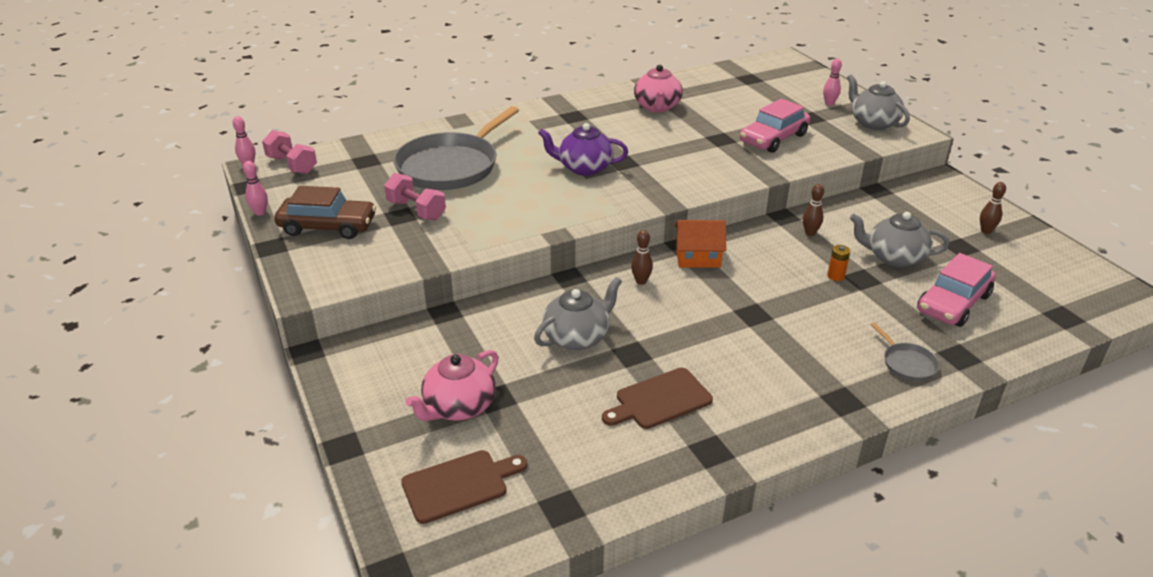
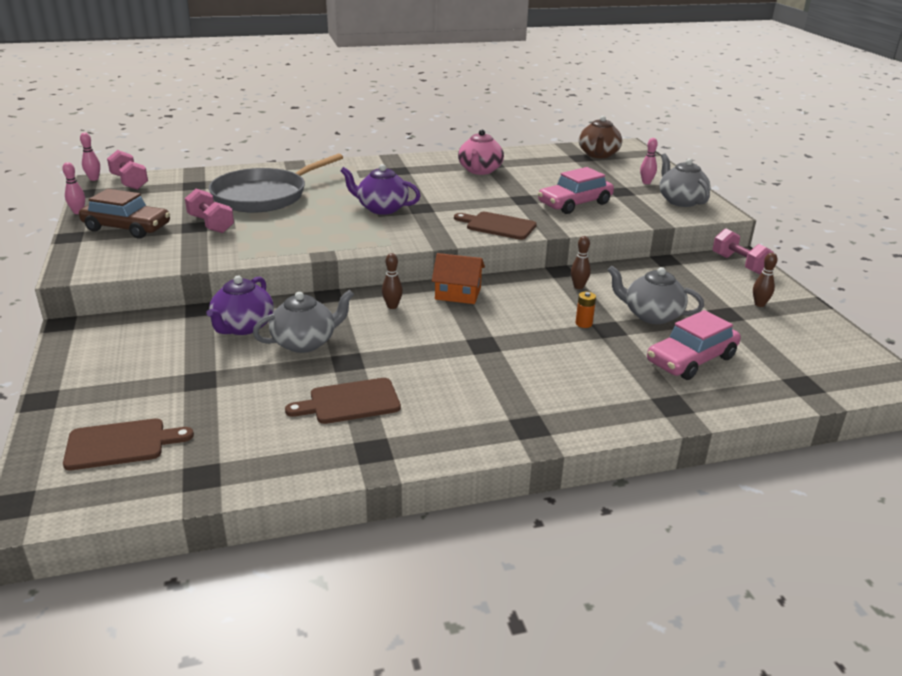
camera: 10 degrees right, 5 degrees down
(458, 407) = (162, 383): pink teapot -> none
(503, 327) = (243, 327): none -> purple teapot
(713, 175) = (498, 226): none -> brown cutting board
(765, 73) = (598, 154): none -> brown teapot
(907, 363) = (614, 404): grey pan -> none
(947, 186) = (739, 264): none -> pink dumbbell

